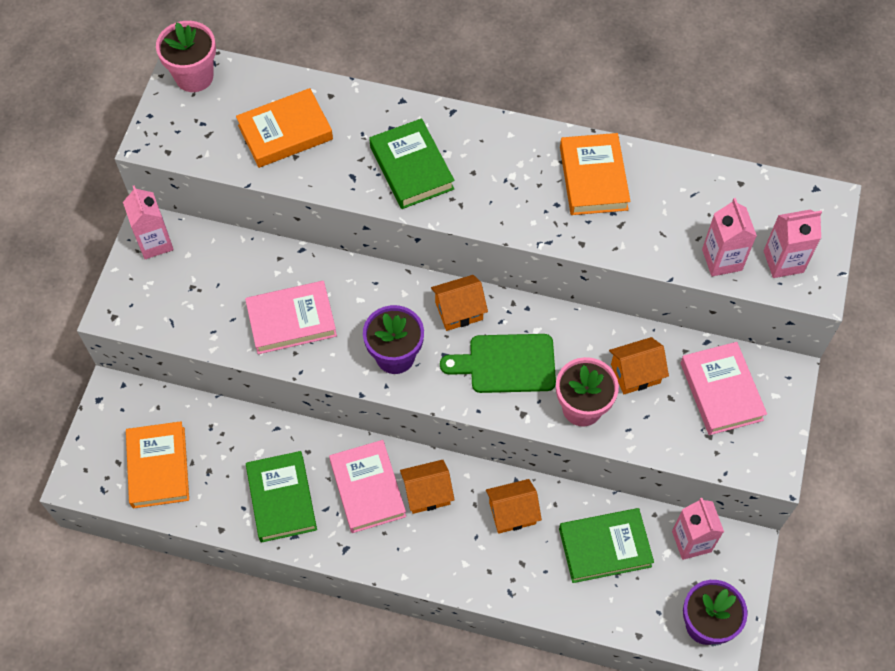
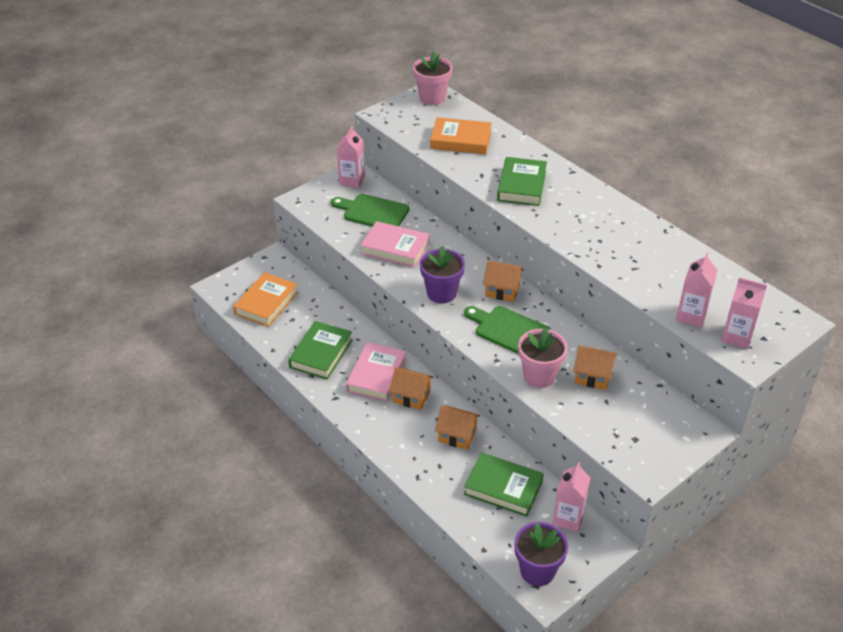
camera: 35 degrees right, 20 degrees down
(221, 279) = (373, 212): none -> green cutting board
(593, 178) = (637, 239): orange book -> none
(721, 391) = (647, 416): pink book -> none

